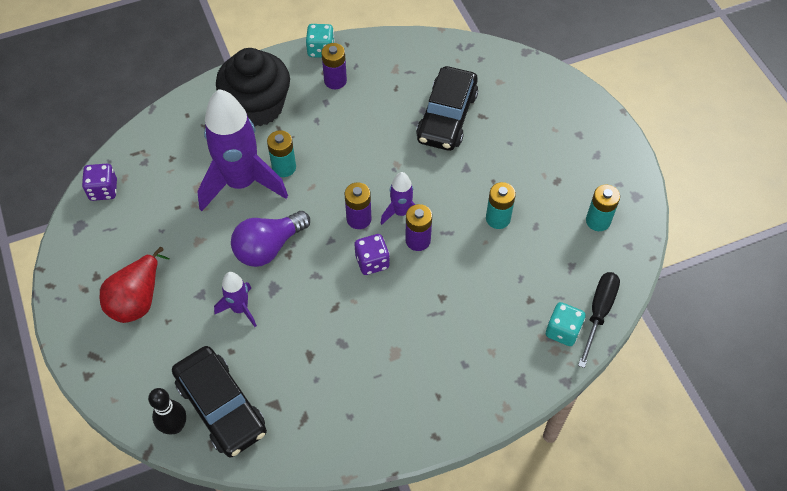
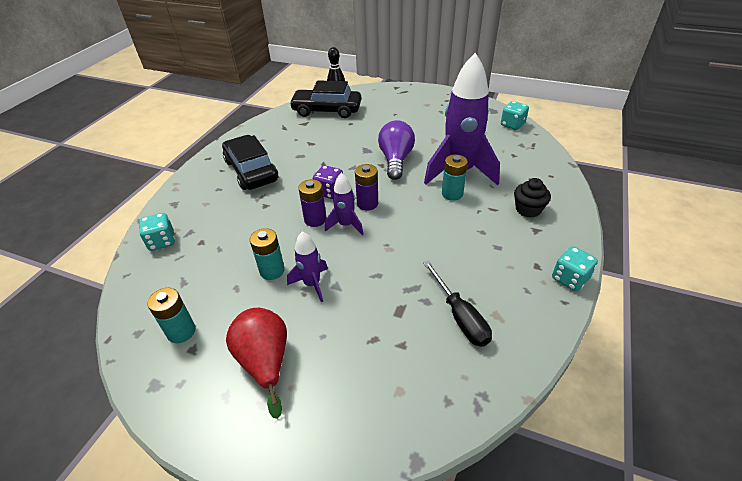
camera: 135 degrees right, 15 degrees down
(103, 190) = (512, 125): purple dice -> turquoise dice
(137, 300) = (419, 110): red pear -> red pear (265, 362)
(240, 309) = (370, 135): purple rocket -> purple rocket (312, 284)
(257, 106) = (528, 209): black cupcake -> black cupcake, size x0.50
(335, 81) = (518, 266): purple battery -> none
(447, 117) = (400, 312): black car -> black car (251, 170)
(598, 313) = (139, 268): black screwdriver -> black screwdriver (460, 316)

